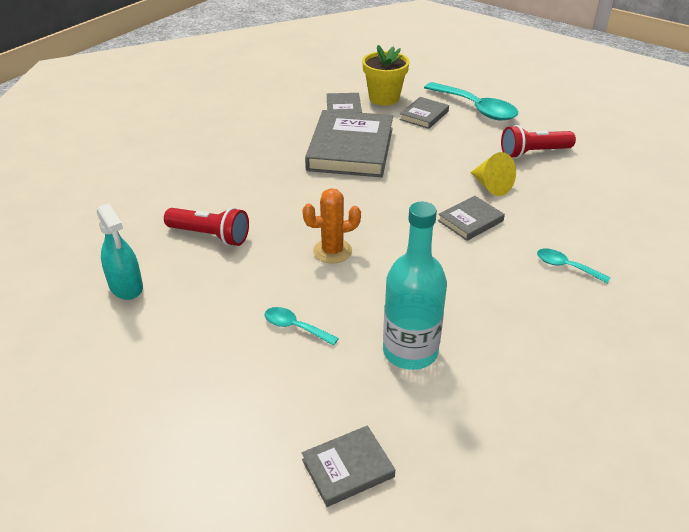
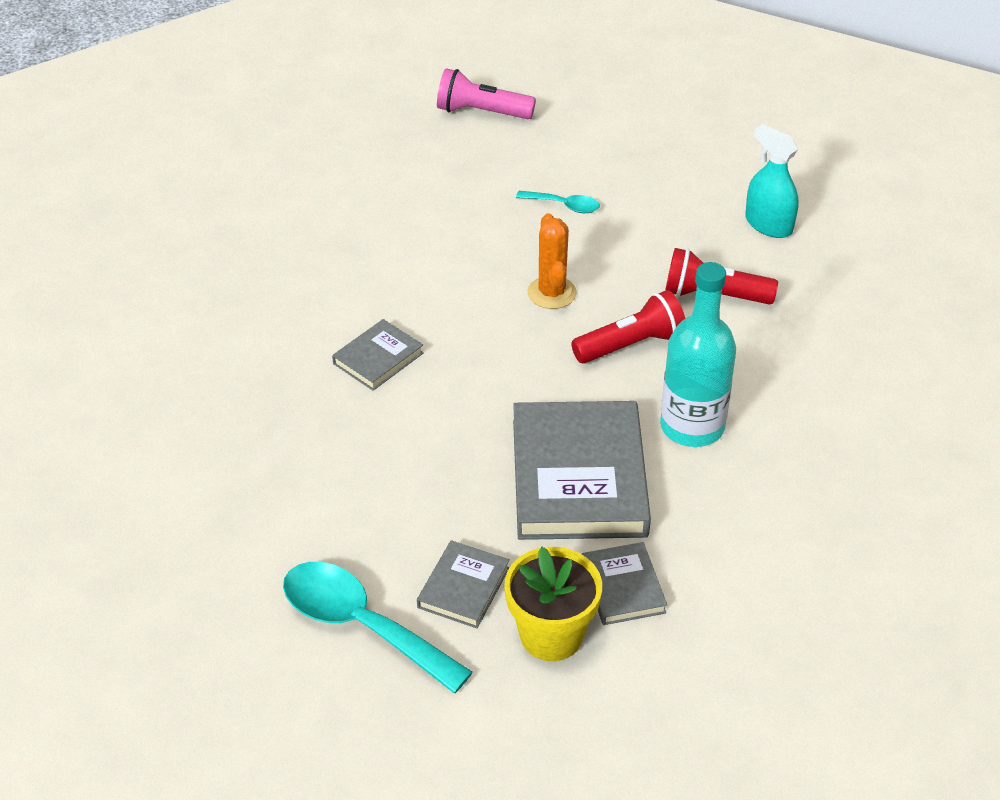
camera: 170 degrees right, 5 degrees up
(332, 251) = (552, 293): orange cactus -> orange cactus turned 75 degrees counterclockwise
(347, 468) = (481, 112): grey book -> pink flashlight
(410, 351) = (441, 197): turquoise bottle -> turquoise bottle (692, 426)
(491, 186) = (345, 425): yellow cone -> none
(533, 153) = (267, 508): red flashlight -> red flashlight (631, 345)
(566, 267) = (262, 306): turquoise spoon -> none

